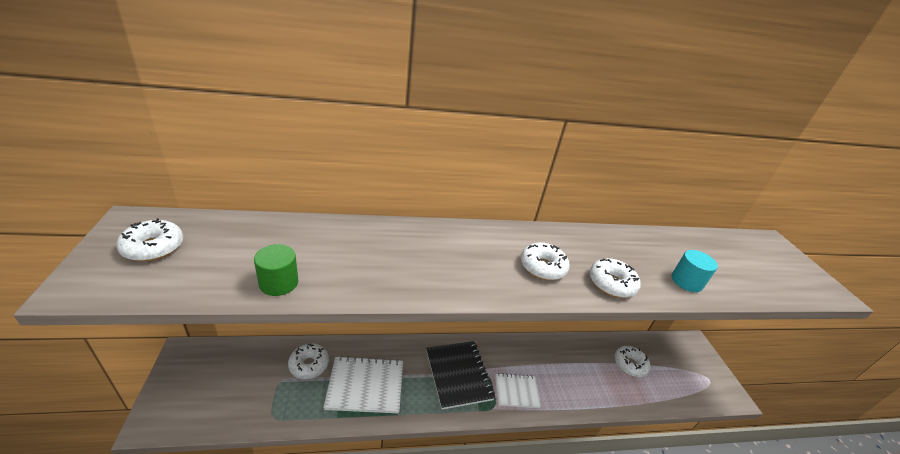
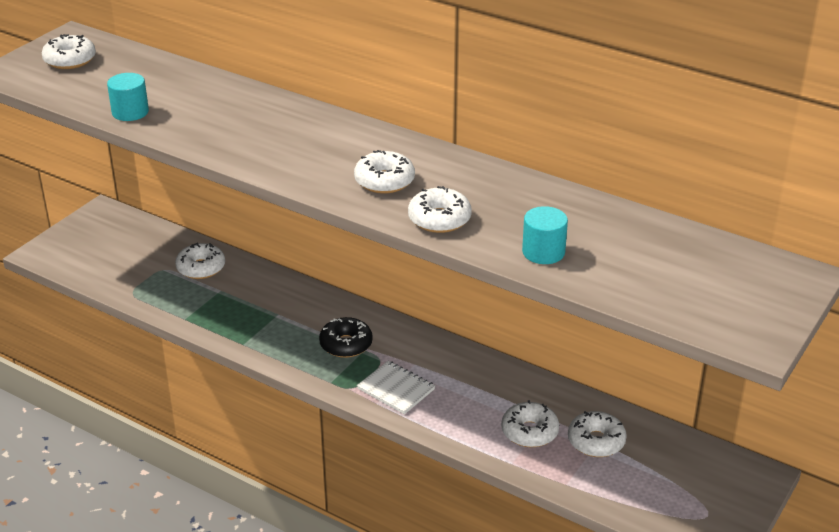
camera: 45 degrees right, 0 degrees up
(279, 283) = (130, 112): green cylinder -> turquoise cylinder
(365, 386) = (237, 308): white notebook -> none
(458, 375) = (346, 344): black notebook -> black donut
(601, 378) = (529, 432): none -> white donut

